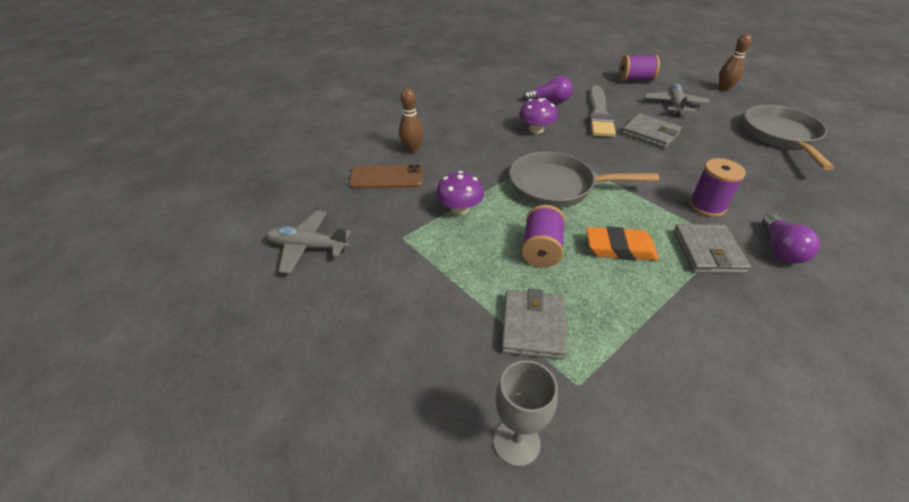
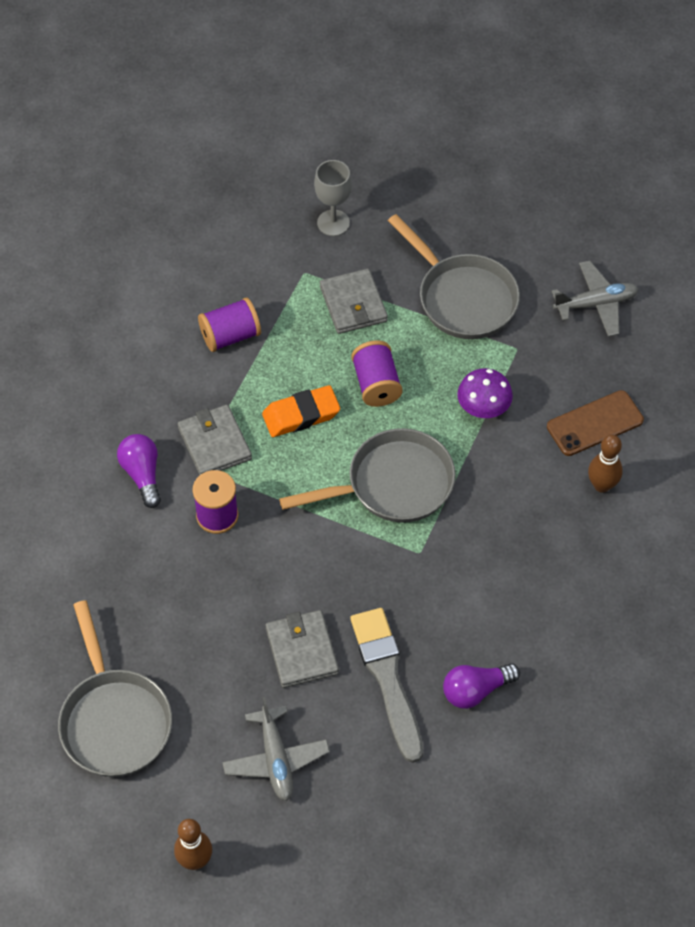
camera: 155 degrees right, 15 degrees up
(418, 293) = (462, 298): none -> grey pan
(536, 129) = (464, 597): purple mushroom -> none
(635, 80) = (354, 833): purple spool -> purple spool (230, 336)
(650, 134) = (302, 651): grey wallet -> grey wallet turned 60 degrees clockwise

